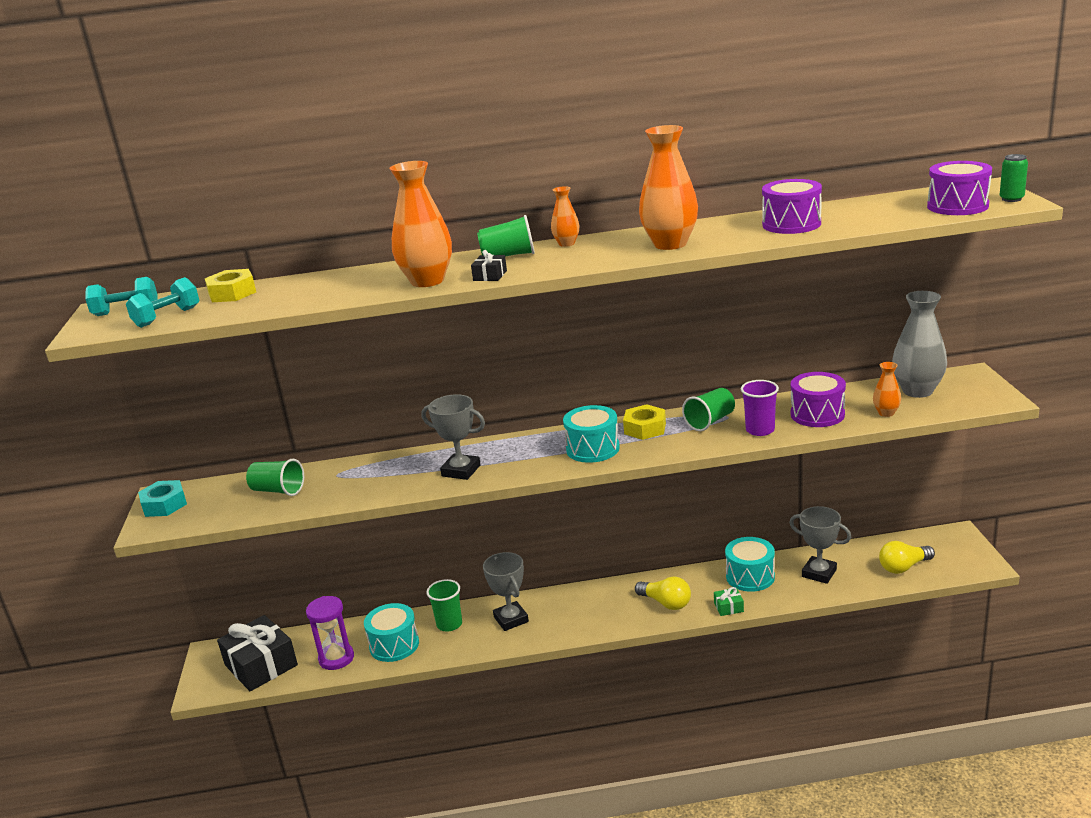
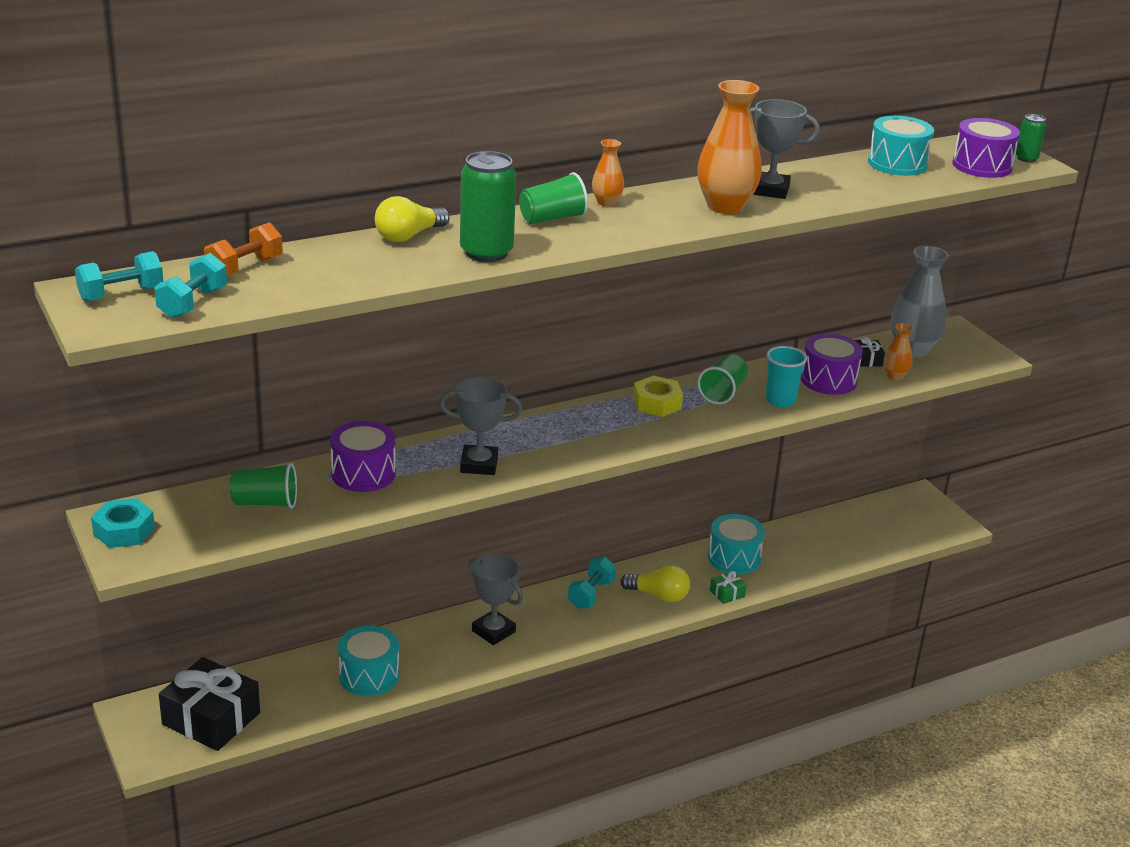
camera: 25 degrees left, 5 degrees up
(232, 293) = (244, 268): yellow nut -> orange dumbbell
(336, 658) = (305, 699): purple hourglass -> none
(427, 281) = (486, 253): orange vase -> green can
(449, 624) = (423, 644): green cup -> none
(490, 276) = (556, 246): black gift -> black gift (867, 360)
(592, 449) = (614, 430): turquoise drum -> turquoise drum (897, 163)
(608, 596) = (591, 594): none -> turquoise dumbbell
(760, 430) = (780, 400): purple cup -> turquoise cup
(791, 224) = (834, 183): purple drum -> purple drum (363, 474)
(819, 573) = (803, 548): grey trophy -> grey trophy (770, 190)
(903, 567) = (883, 534): yellow light bulb -> yellow light bulb (408, 236)

